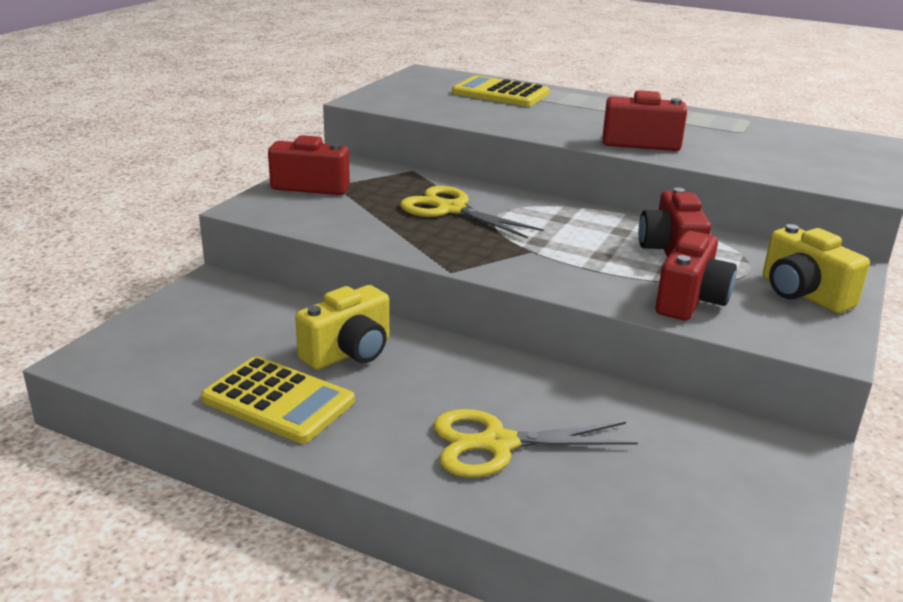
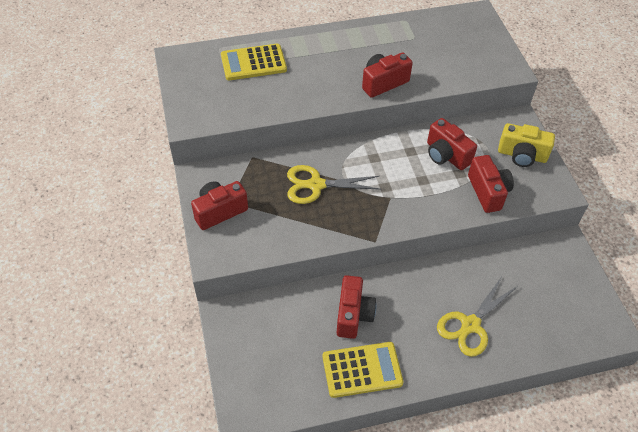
camera: 40 degrees left, 25 degrees up
(349, 352) = (353, 315): yellow camera -> red camera

